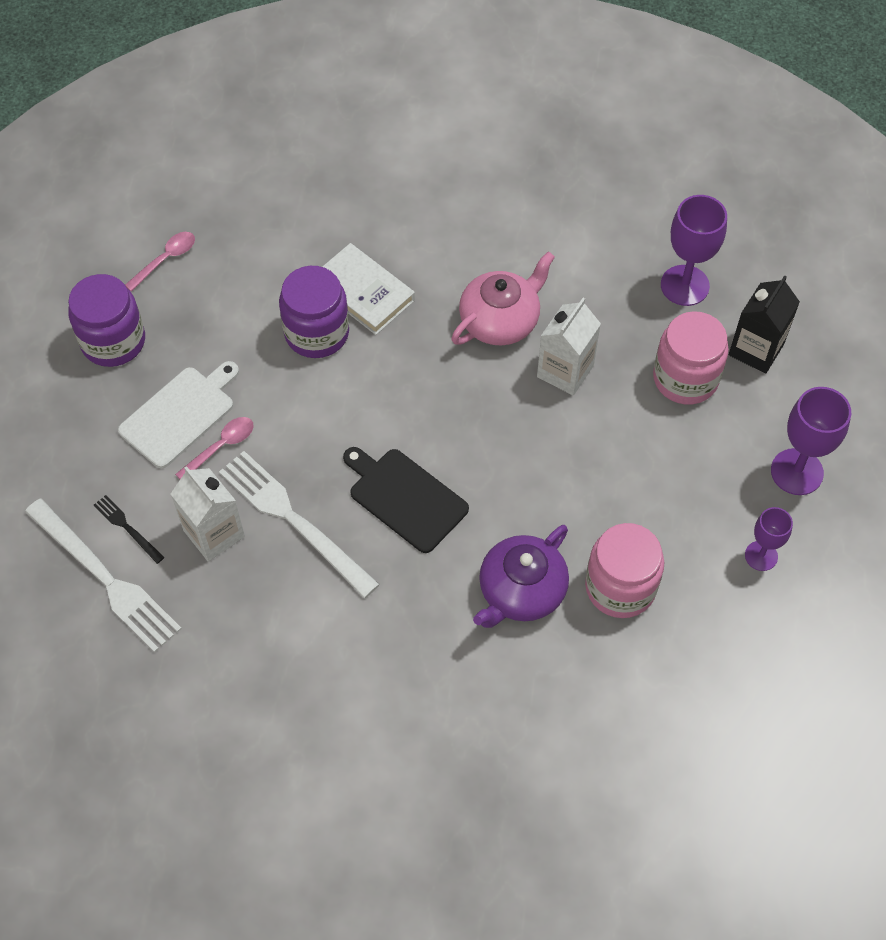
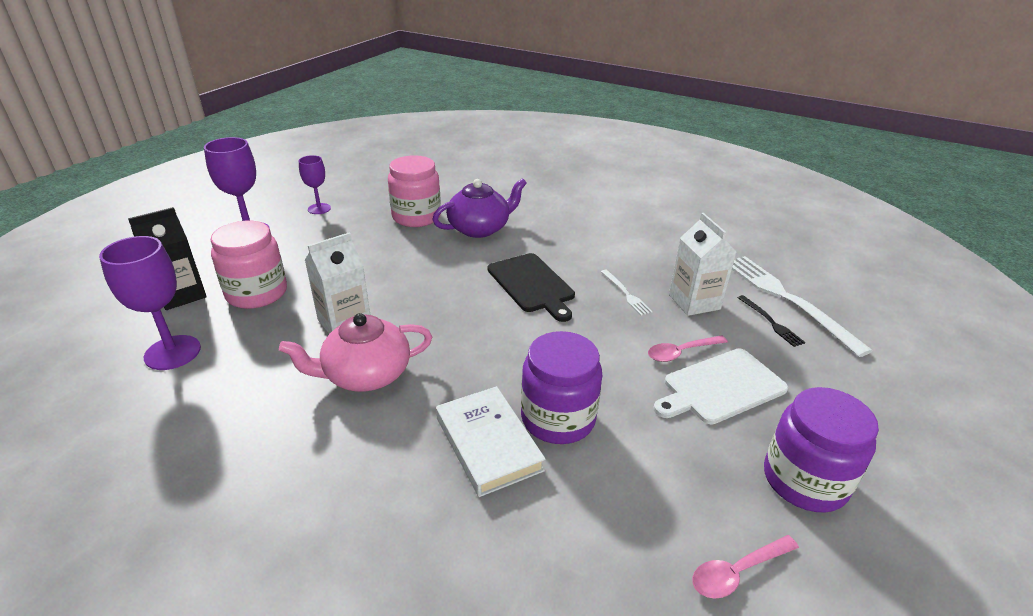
camera: 160 degrees left, 25 degrees down
(294, 520) = (626, 294): white fork -> white fork, size x0.46

